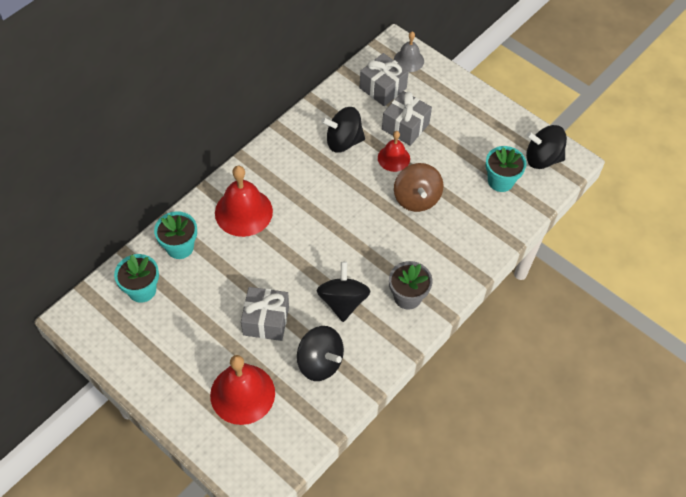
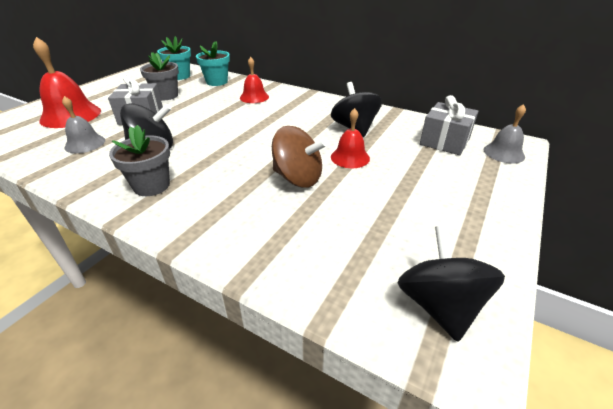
camera: 80 degrees right, 20 degrees down
(210, 301) = (166, 95): none -> grey flower pot
(243, 212) = (254, 97): red bell -> red bell, size x0.59
(320, 362) = (85, 143): black spinning top -> grey bell
(405, 126) = (401, 160): grey gift -> none
(416, 198) = (298, 178): brown spinning top -> brown spinning top turned 135 degrees counterclockwise
(500, 181) = (360, 251): turquoise flower pot -> none

